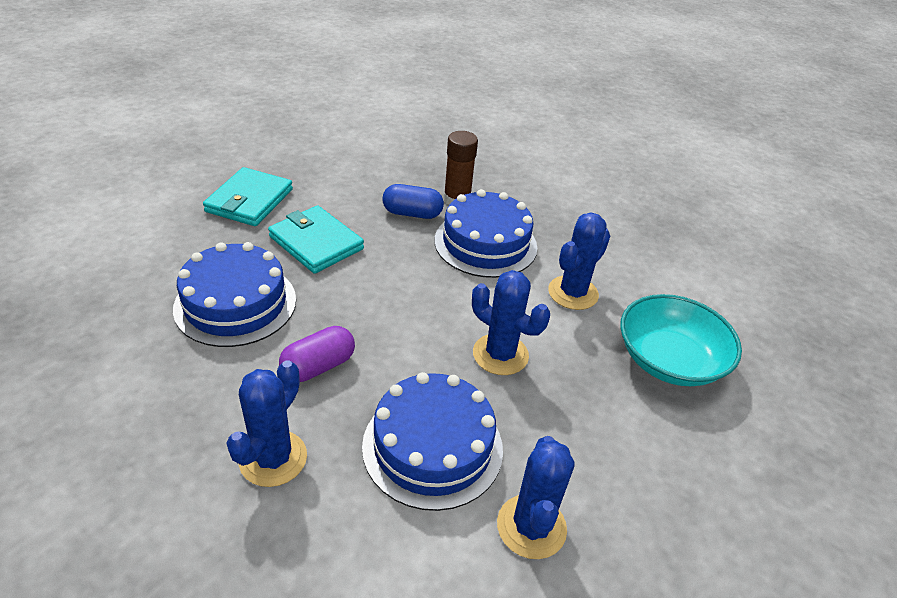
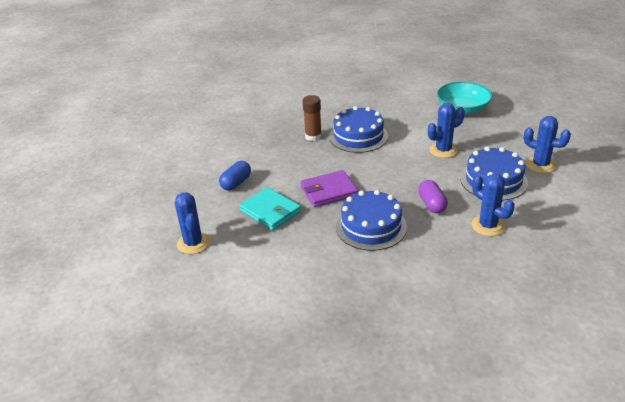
camera: 60 degrees left, 5 degrees down
(316, 243) = (329, 191): turquoise wallet -> purple wallet
(412, 213) = (318, 154): blue capsule -> blue capsule (236, 183)
(573, 293) = (409, 121): blue cactus -> blue cactus (193, 243)

